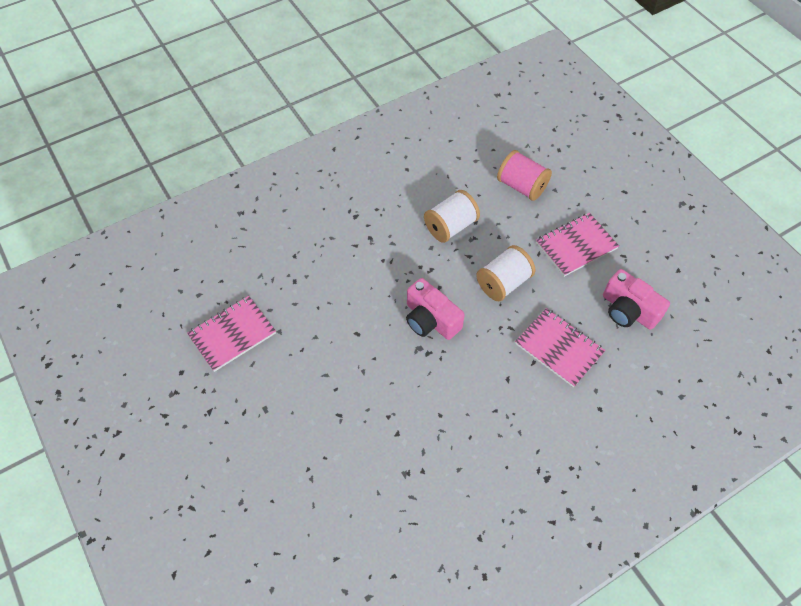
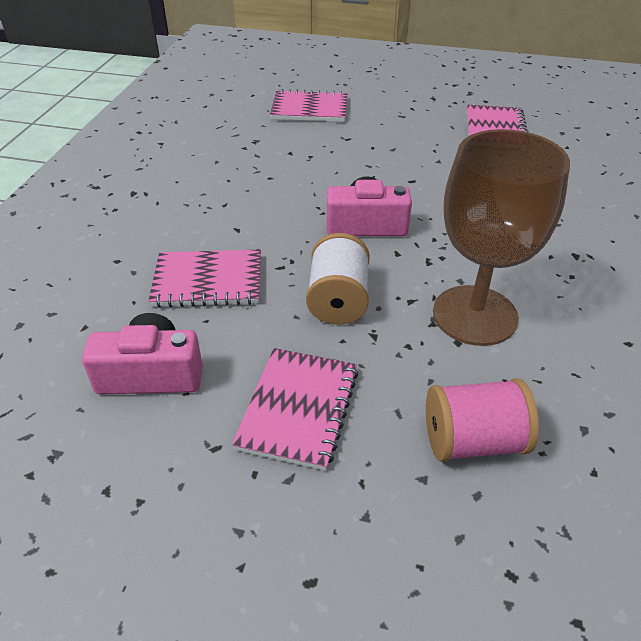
camera: 135 degrees right, 15 degrees down
(318, 484) = (309, 109): none -> pink notebook
(450, 227) = (475, 315): white spool -> brown goblet

